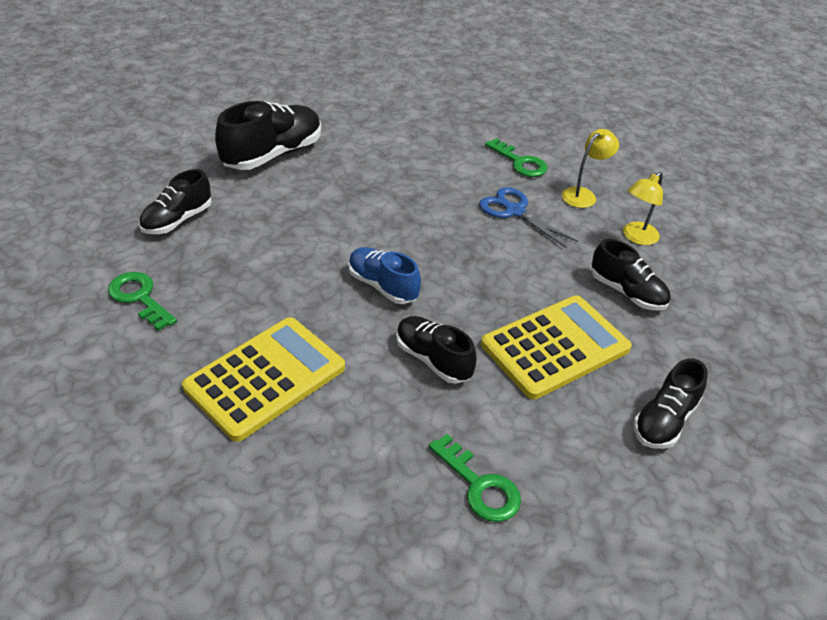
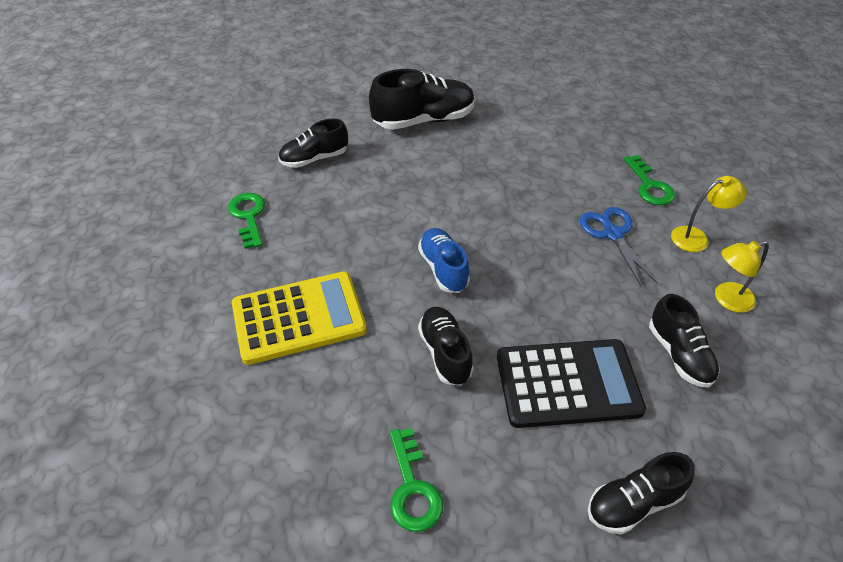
camera: 30 degrees right, 5 degrees up
(555, 347) = (567, 383): yellow calculator -> black calculator

